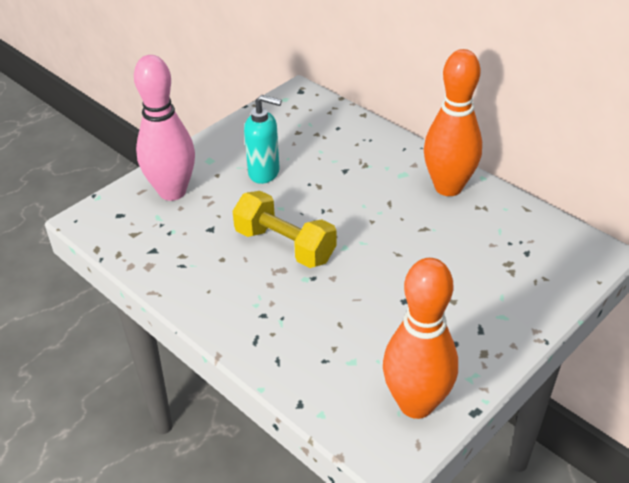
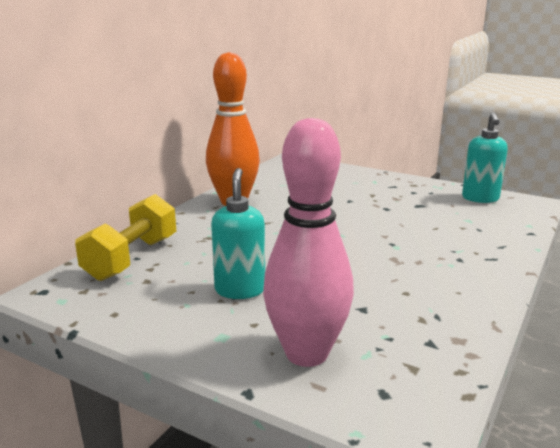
camera: 105 degrees left, 20 degrees down
(285, 245) = (359, 261): yellow dumbbell -> yellow dumbbell (131, 258)
(416, 404) = (480, 199): orange bowling pin -> turquoise soap dispenser

